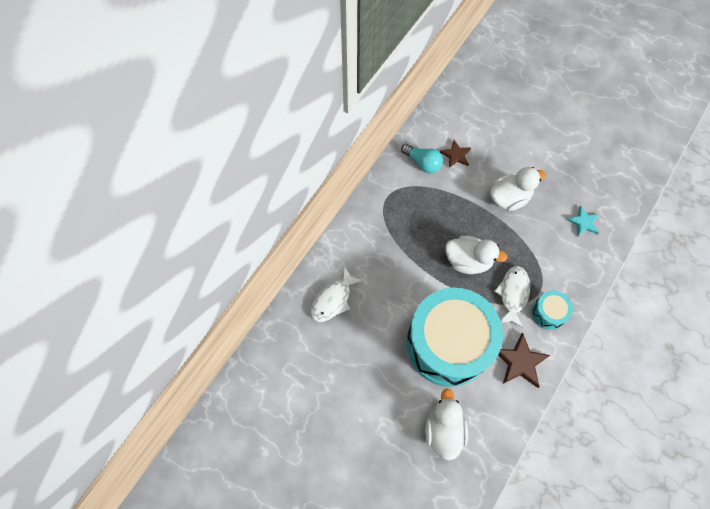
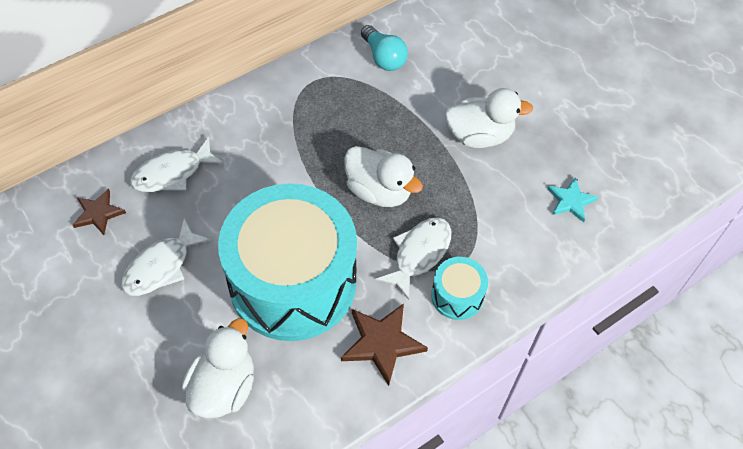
camera: 20 degrees right, 10 degrees down
(362, 367) = (161, 266): none -> white fish
(456, 155) = (433, 63): brown star -> brown star (98, 213)

